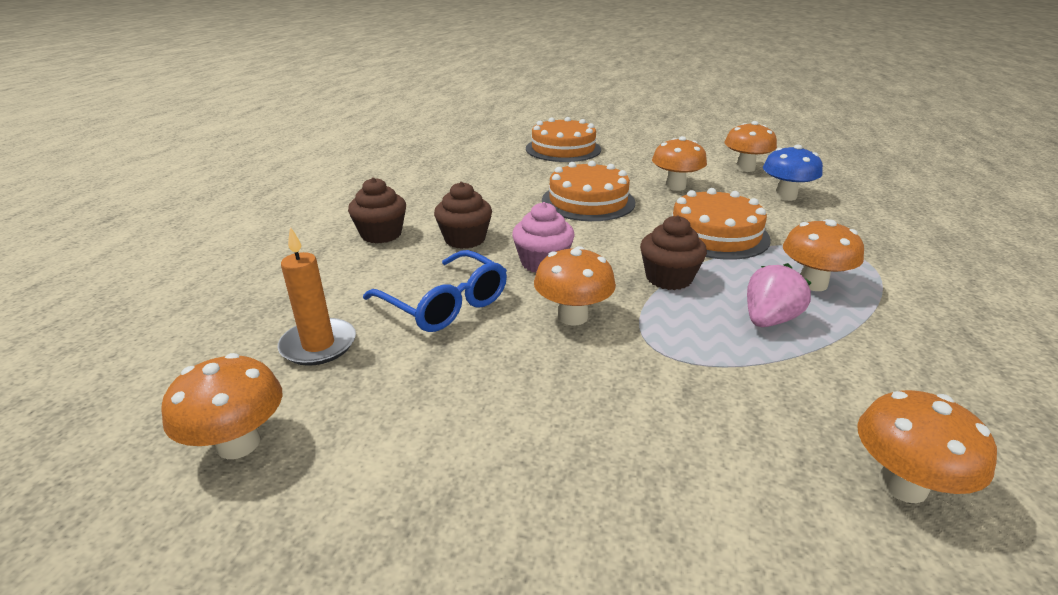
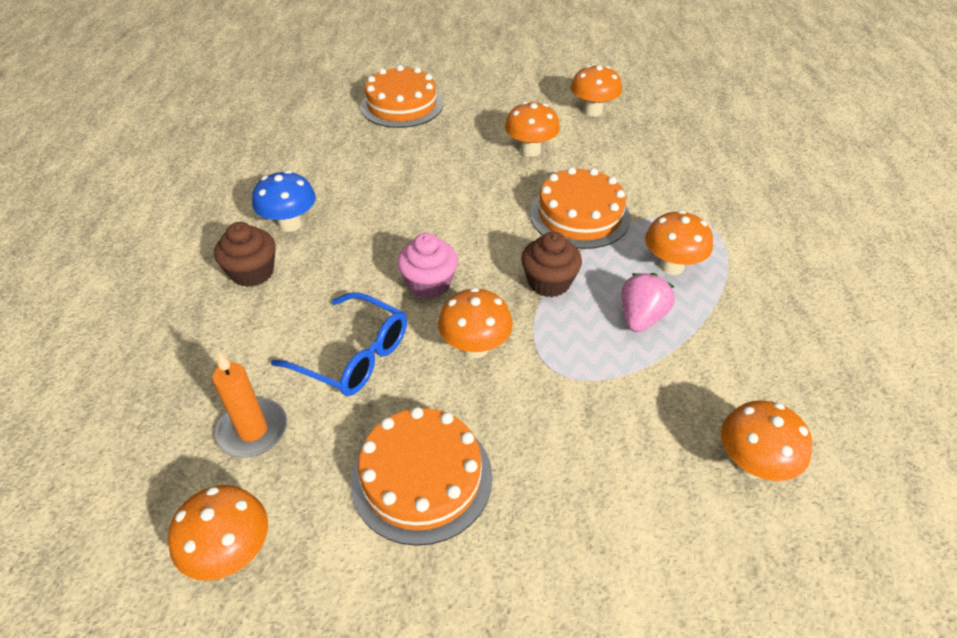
camera: 15 degrees left, 15 degrees up
(465, 239) = (342, 264): brown cupcake -> none
(588, 201) = (449, 187): orange cake -> orange cake (421, 477)
(785, 196) = (636, 149): blue mushroom -> blue mushroom (290, 224)

